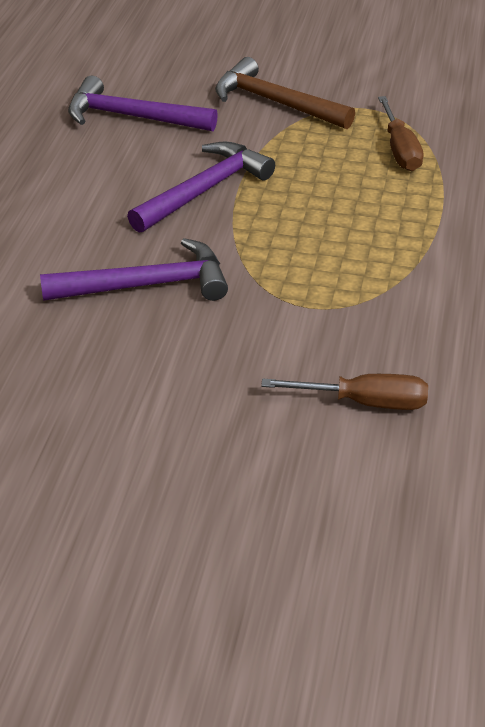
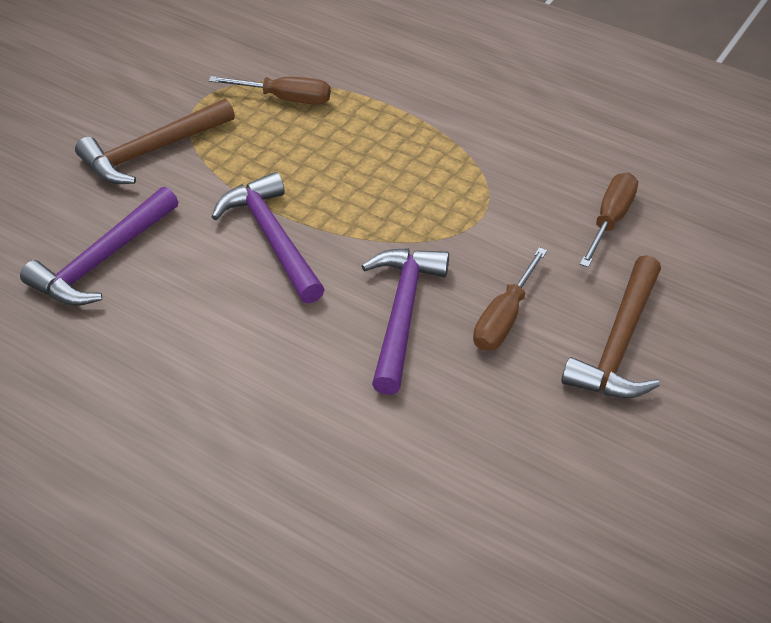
camera: 70 degrees left, 5 degrees up
(172, 351) = (504, 318): none -> brown screwdriver
(173, 441) = (619, 344): none -> brown hammer

